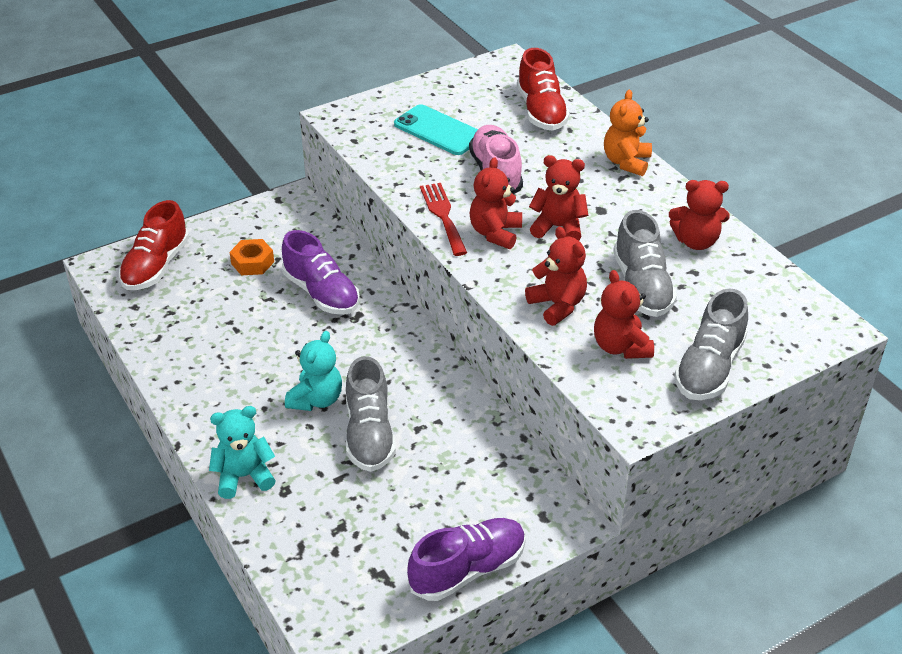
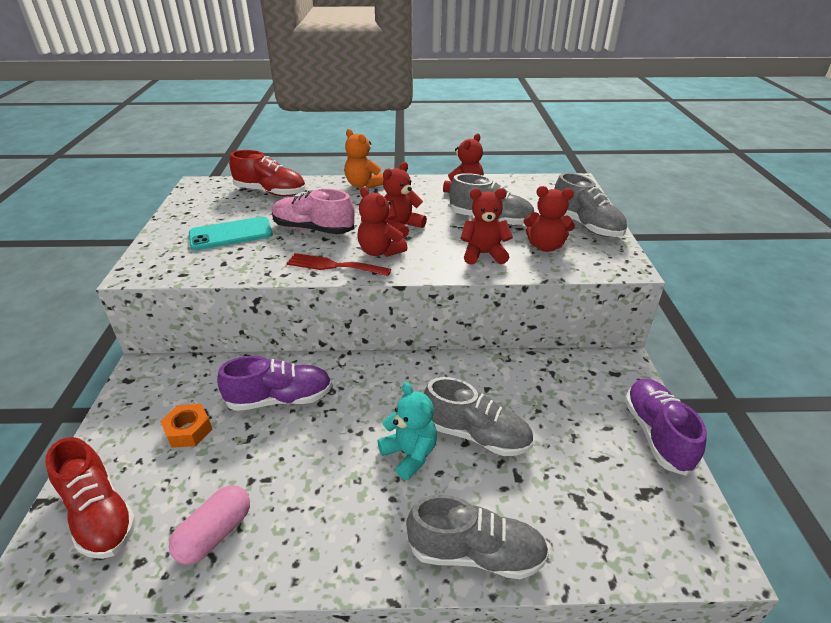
camera: 60 degrees left, 5 degrees down
(175, 329) = (215, 534): none -> pink capsule
(244, 476) = (476, 553): turquoise teddy bear -> grey shoe

